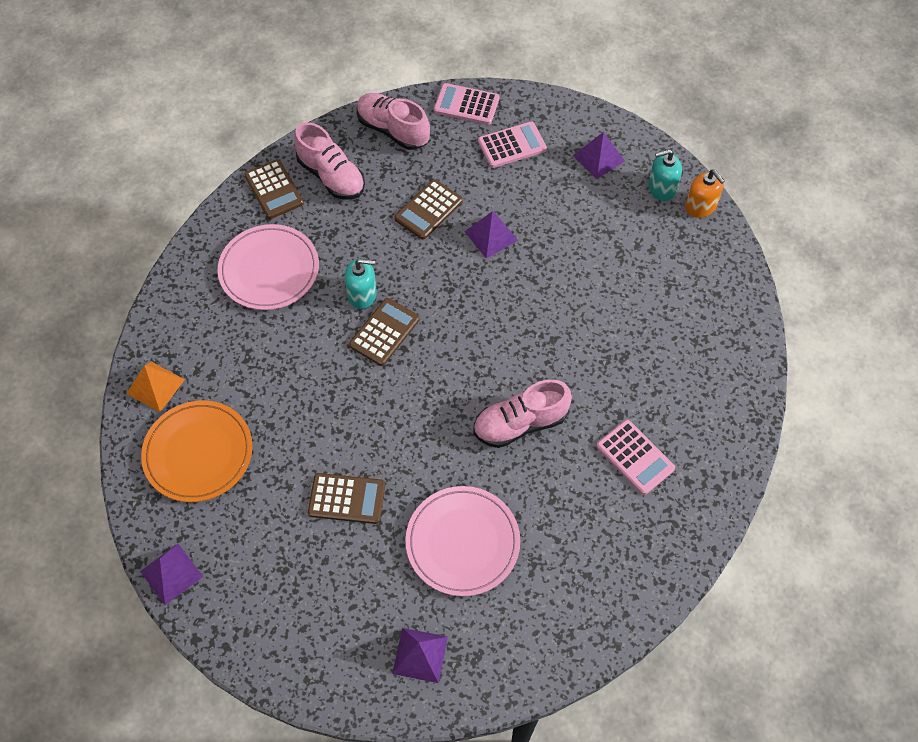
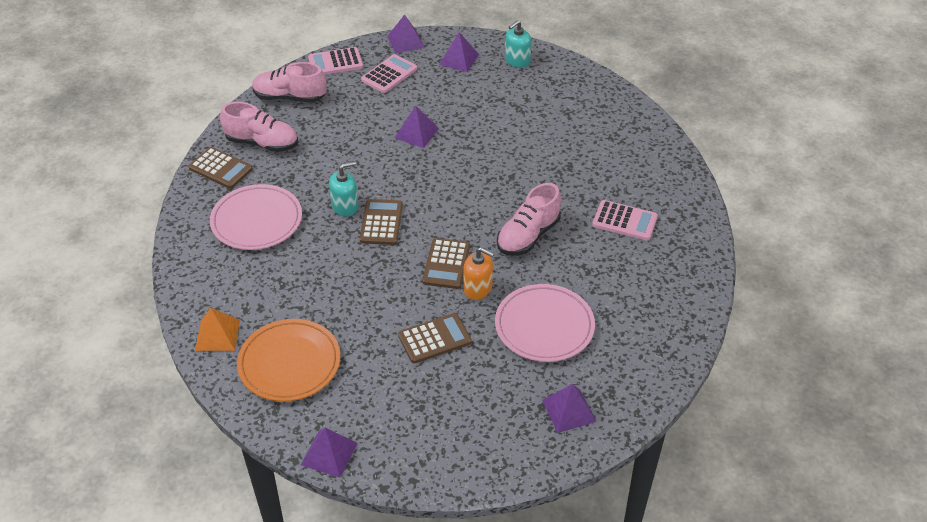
camera: 30 degrees left, 15 degrees down
(428, 210) = (356, 135): brown calculator -> brown calculator (446, 264)
(557, 109) = (405, 42): none -> purple pyramid
(700, 206) = (552, 61): orange soap dispenser -> orange soap dispenser (478, 288)

